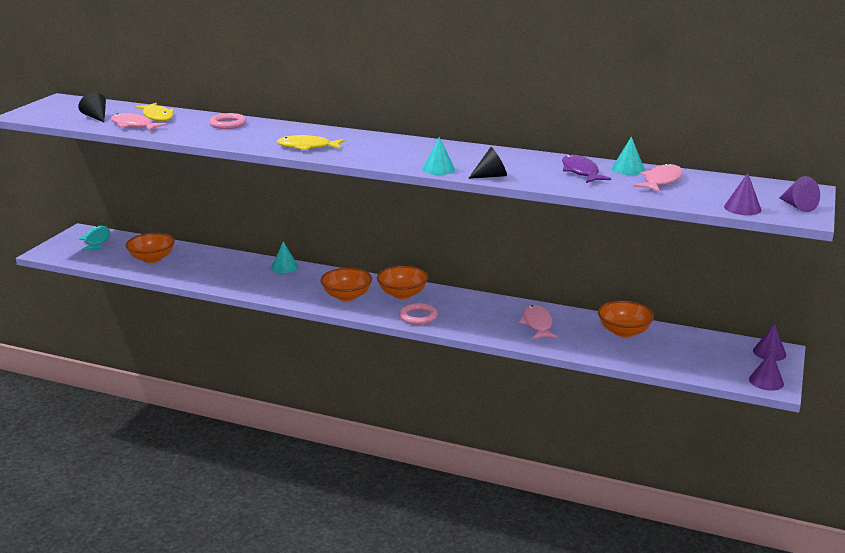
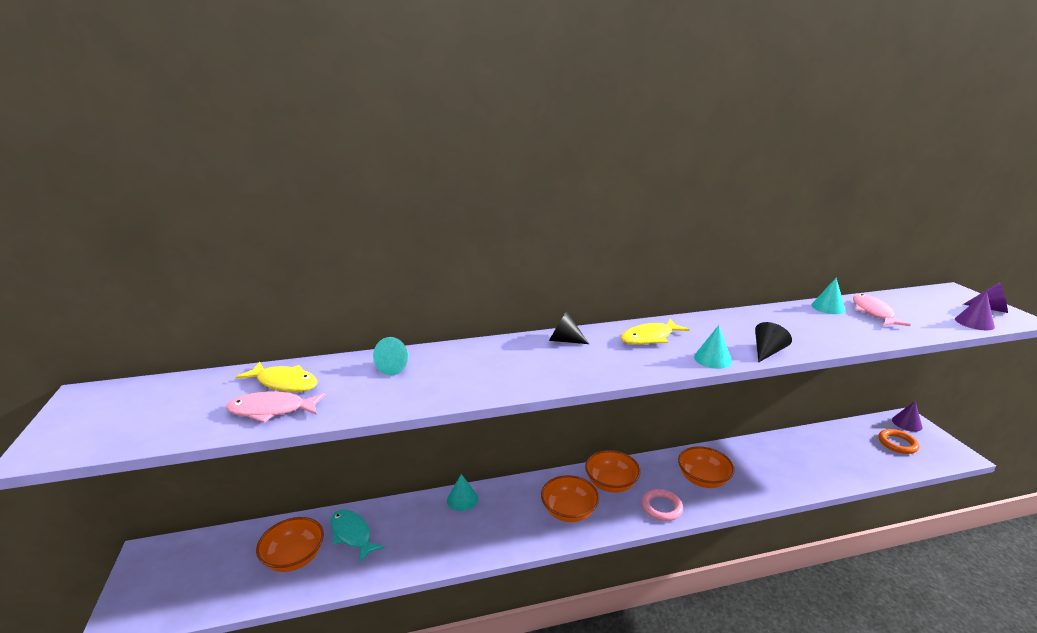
camera: 35 degrees left, 0 degrees up
(96, 117) = (190, 413): black cone -> black cone (564, 340)
(97, 240) = (185, 560): turquoise fish -> turquoise fish (352, 534)
(228, 124) = (396, 367): pink ring -> turquoise cone
(307, 147) = (542, 373): yellow fish -> yellow fish (649, 338)
(537, 324) = (751, 468): pink fish -> none
(581, 172) = (810, 322): purple fish -> none
(624, 331) = (810, 446): orange bowl -> orange bowl (703, 479)
(721, 359) = (897, 443): none -> orange ring
(766, 381) = (949, 453): purple cone -> none

